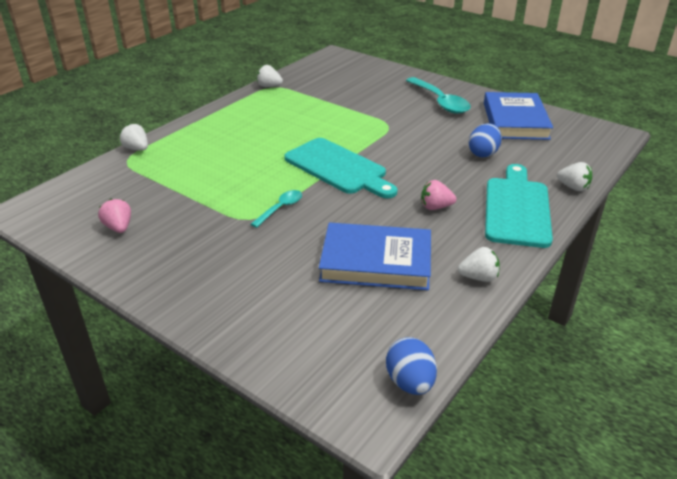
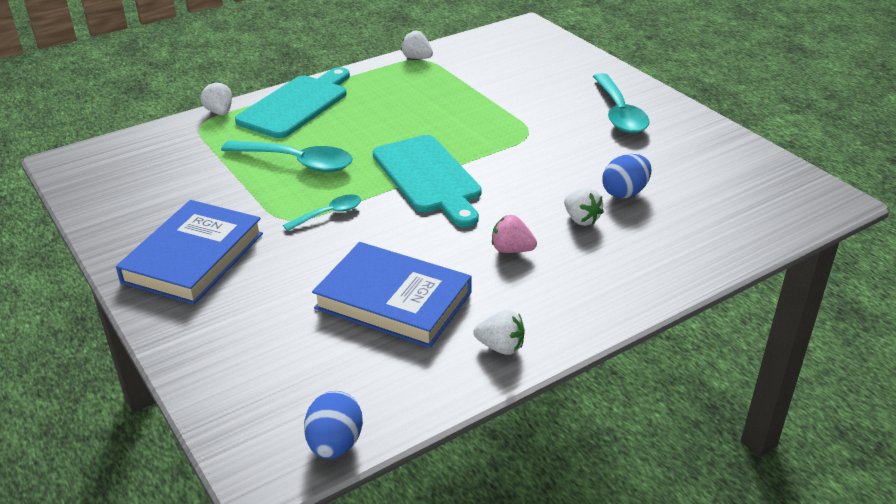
camera: 20 degrees right, 0 degrees up
(119, 227) = (146, 200): pink strawberry -> none
(228, 175) = (297, 162): none -> turquoise spoon
(515, 121) = (702, 156): blue book -> blue book (193, 257)
(517, 208) = (614, 273): turquoise cutting board -> turquoise cutting board (296, 104)
(573, 187) = (712, 261): white strawberry -> white strawberry (581, 219)

